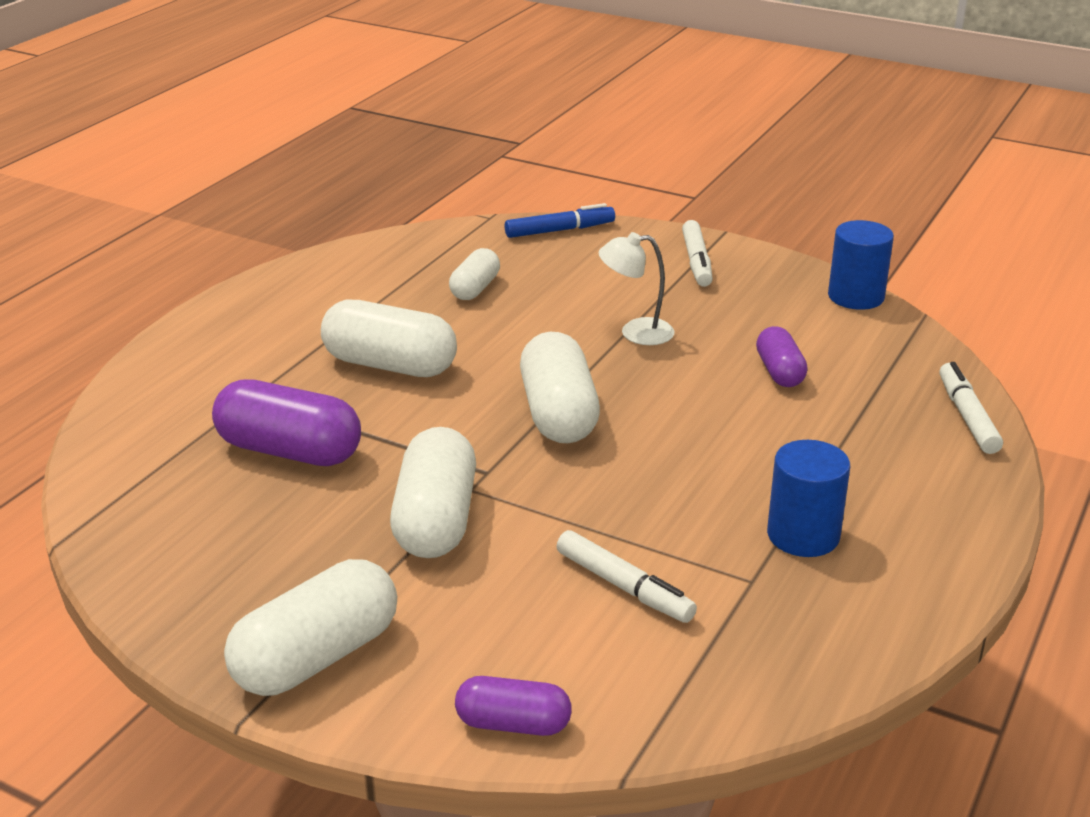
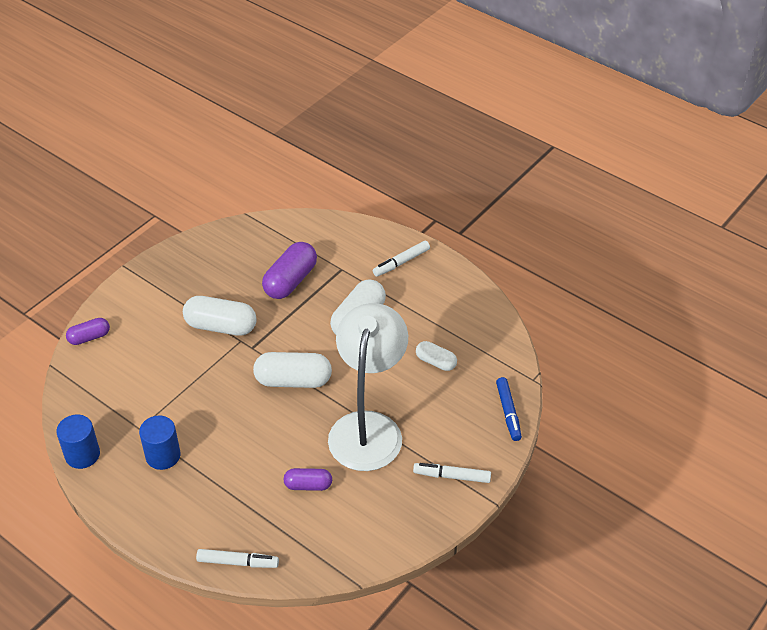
camera: 100 degrees right, 15 degrees up
(317, 657) = (148, 286): white capsule -> none
(513, 724) = (89, 337): purple capsule -> purple capsule turned 45 degrees clockwise
(624, 587) = (152, 383): white marker -> white marker (401, 262)
(635, 332) = (368, 427): white lamp -> white lamp, size x2.40
(856, 296) = (388, 551): blue cylinder -> blue cylinder (82, 455)

